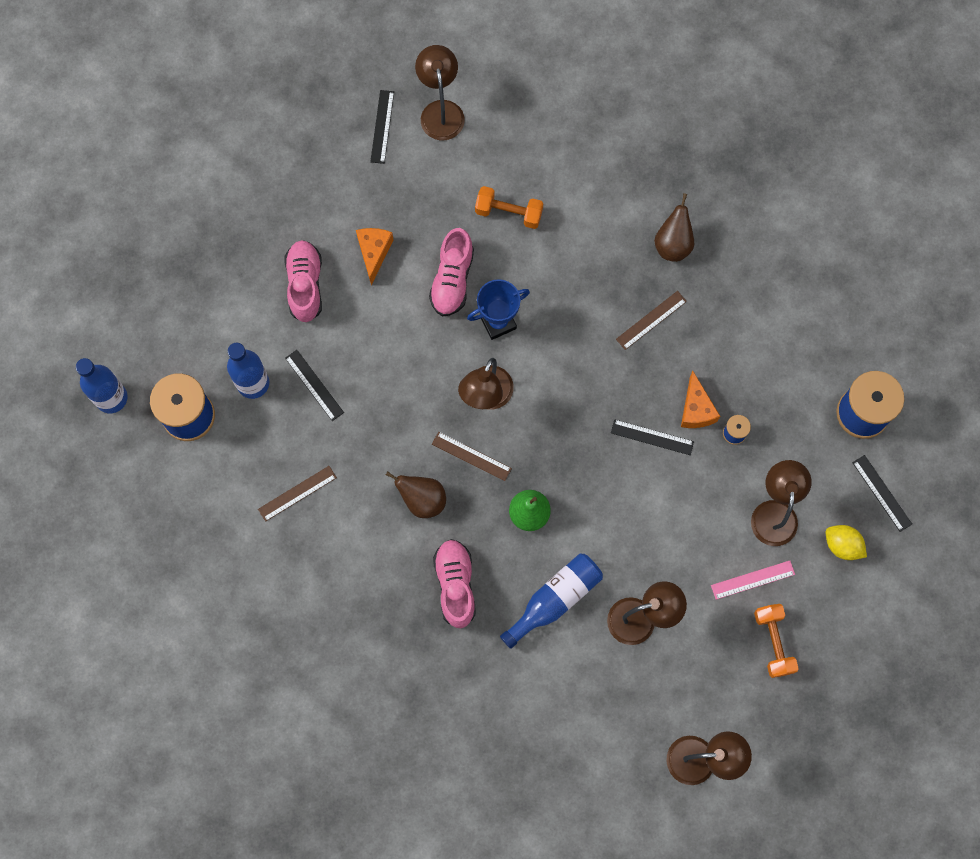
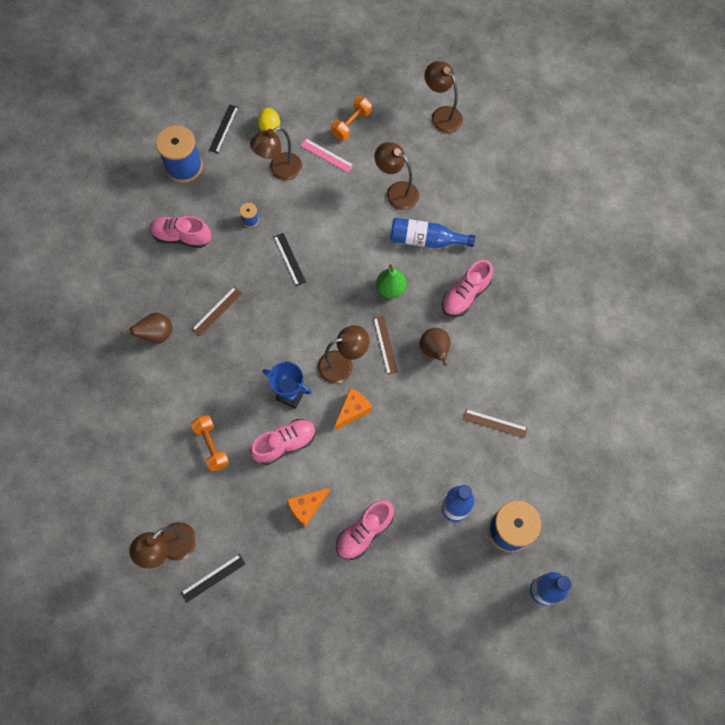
camera: 130 degrees left, 5 degrees down
(314, 385) = (422, 470): black ruler -> none
(651, 320) = (217, 311): brown ruler -> brown ruler turned 60 degrees counterclockwise
(696, 409) = (253, 248): orange cheese -> orange cheese (353, 410)
(771, 348) = (182, 237): none -> pink shoe

